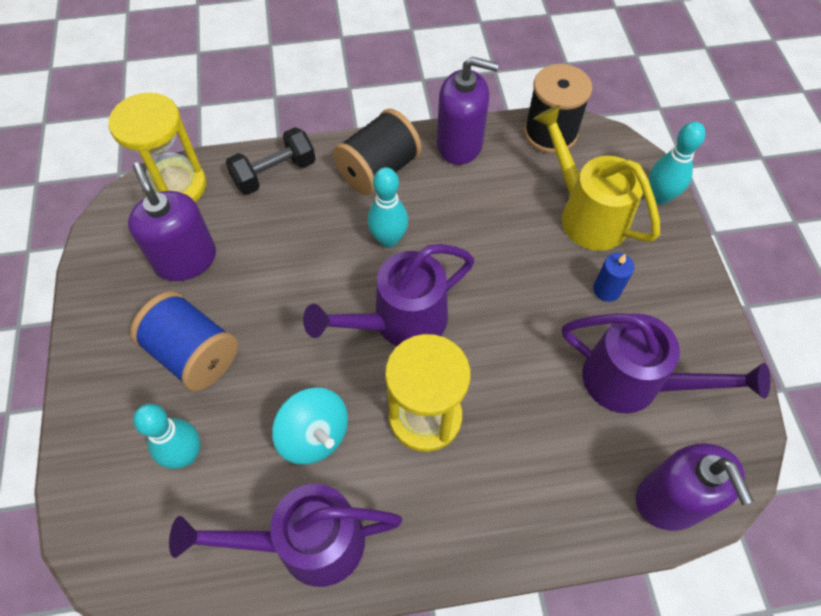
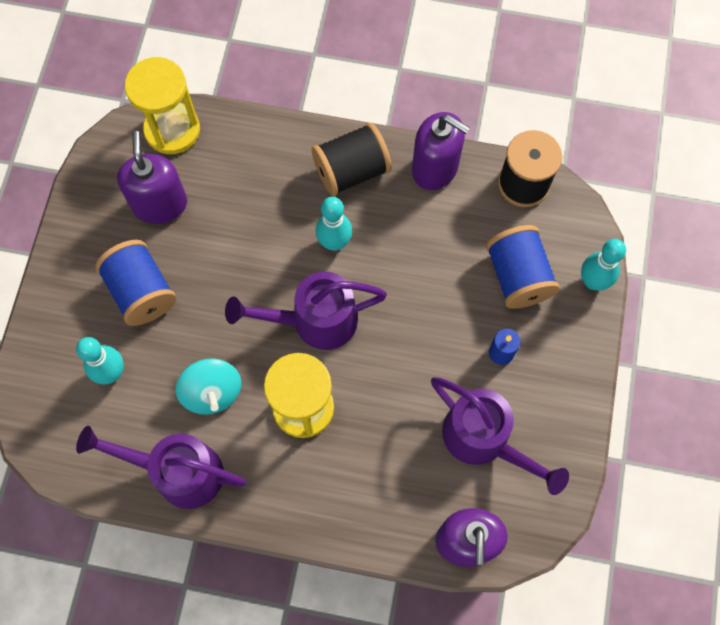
camera: 20 degrees right, 10 degrees up
(274, 173) = (260, 144): black dumbbell -> none
(586, 214) = (517, 276): yellow watering can -> blue spool

